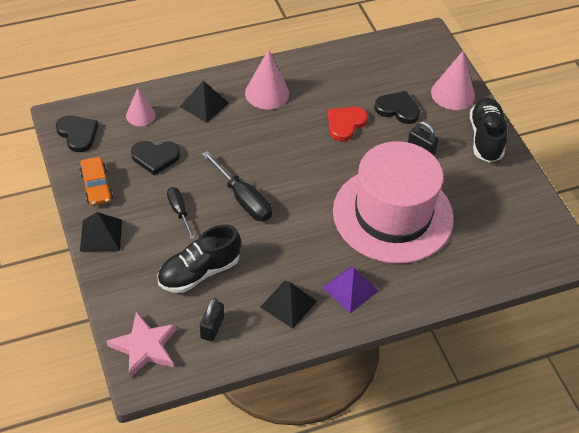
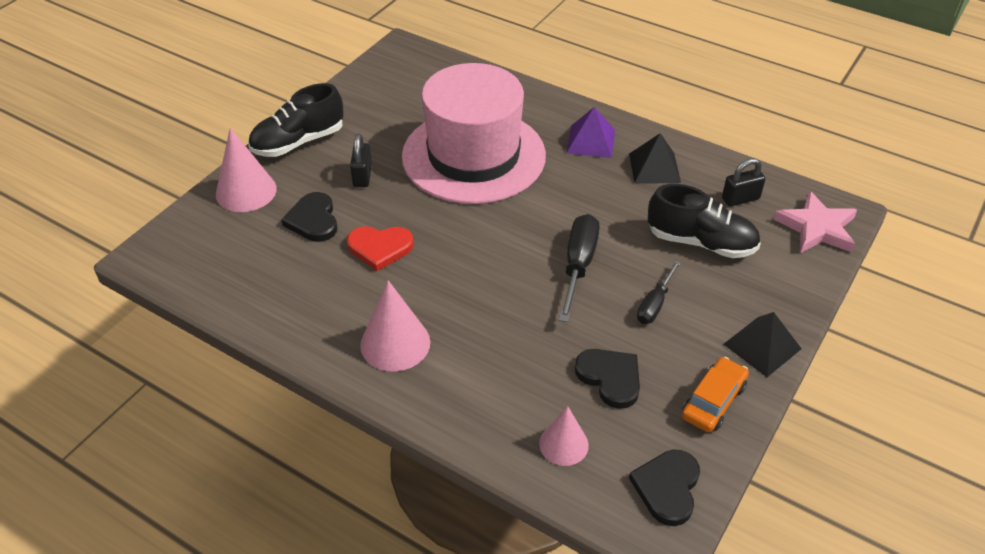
camera: 125 degrees left, 5 degrees down
(204, 104) = (477, 391): black pyramid -> none

